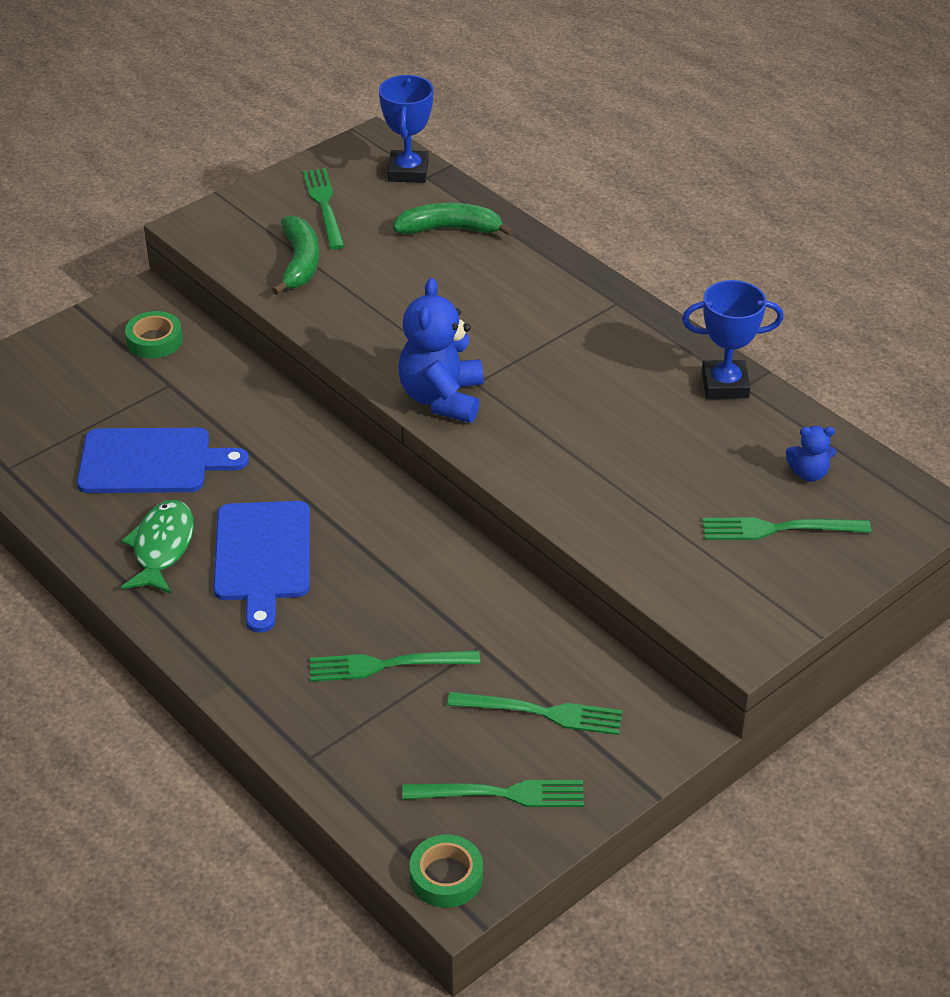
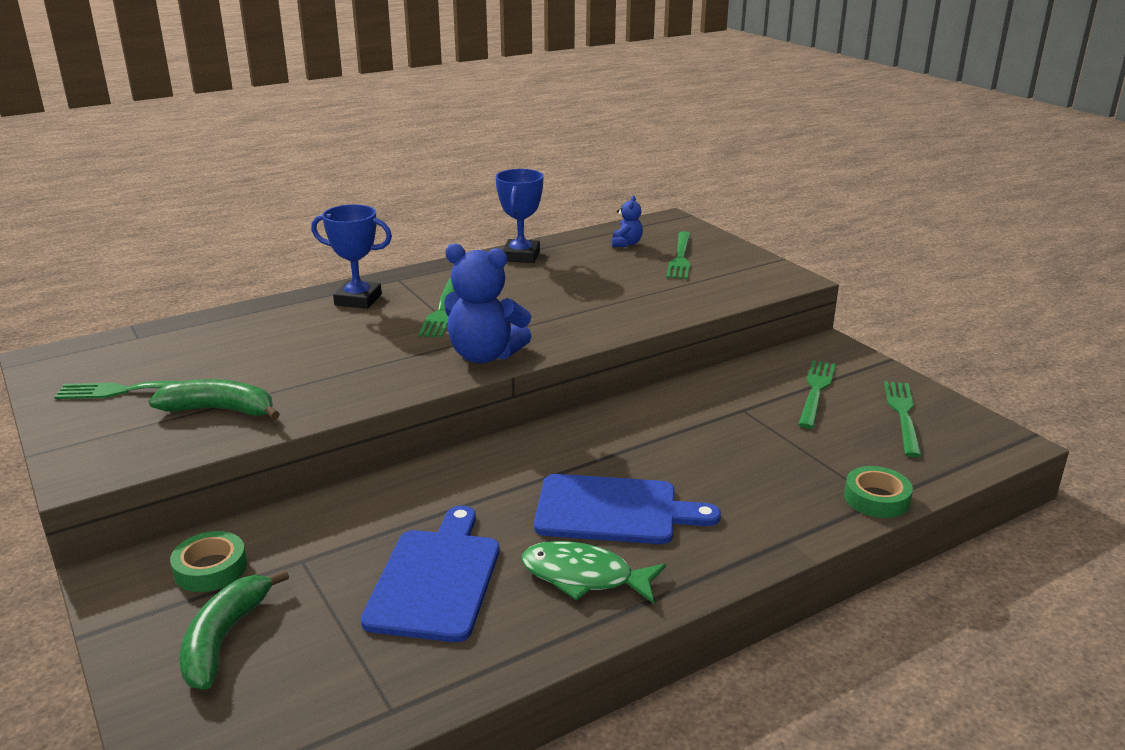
camera: 80 degrees left, 15 degrees down
(386, 665) = (765, 453): green fork -> green fork (442, 310)
(408, 171) = (120, 344): blue trophy -> blue trophy (358, 300)
(446, 876) = (993, 445): green tape -> green tape (876, 498)
(450, 229) = (236, 333): green banana -> green banana (224, 639)

